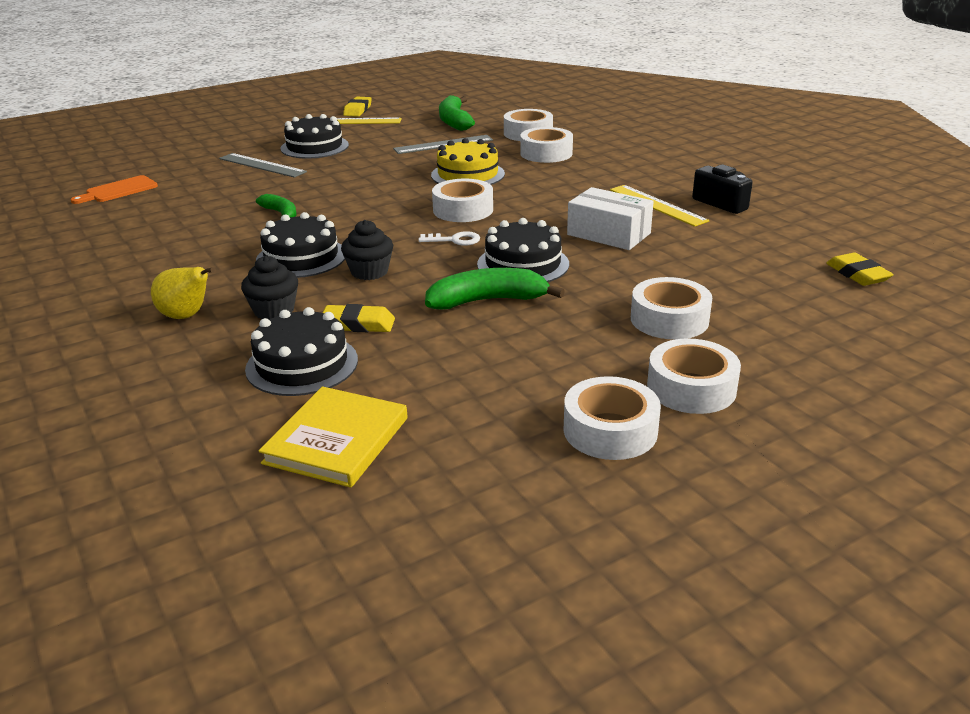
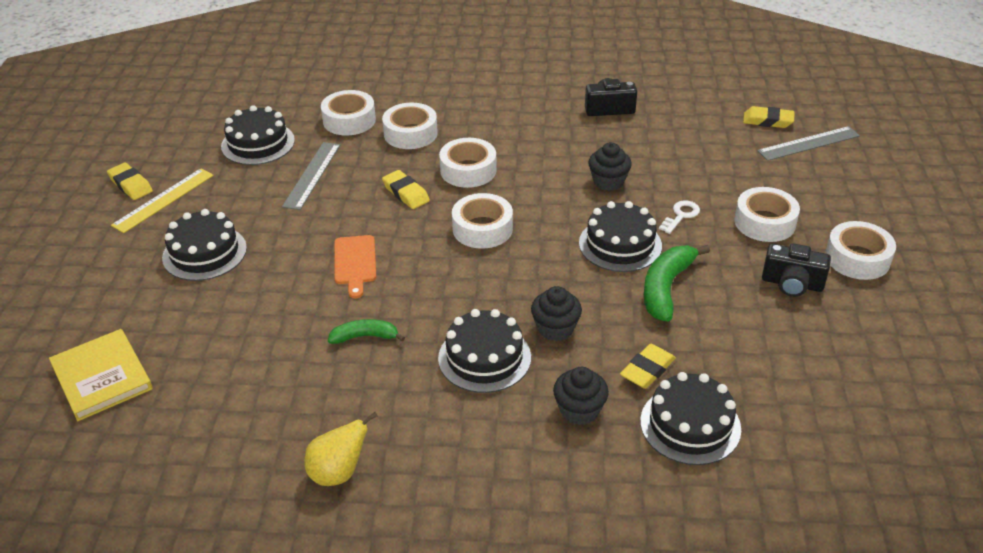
camera: 55 degrees left, 10 degrees up
(118, 190) = (146, 438): orange cutting board -> orange cutting board (355, 263)
(187, 316) = (541, 469): yellow pear -> yellow pear (338, 473)
(262, 165) = (211, 306): grey ruler -> grey ruler (808, 143)
(336, 440) = (817, 444): yellow book -> yellow book (102, 377)
(454, 121) = (258, 143): green banana -> black cake
(454, 240) = (540, 259): white key -> white key (681, 215)
(468, 174) = (406, 193): yellow cake -> yellow eraser
(585, 361) = (792, 284): none -> black camera
(608, 234) = (608, 181): white box -> black cupcake
(610, 430) = (884, 314): white tape -> white tape (468, 170)
(657, 205) = (580, 136): yellow ruler -> none

